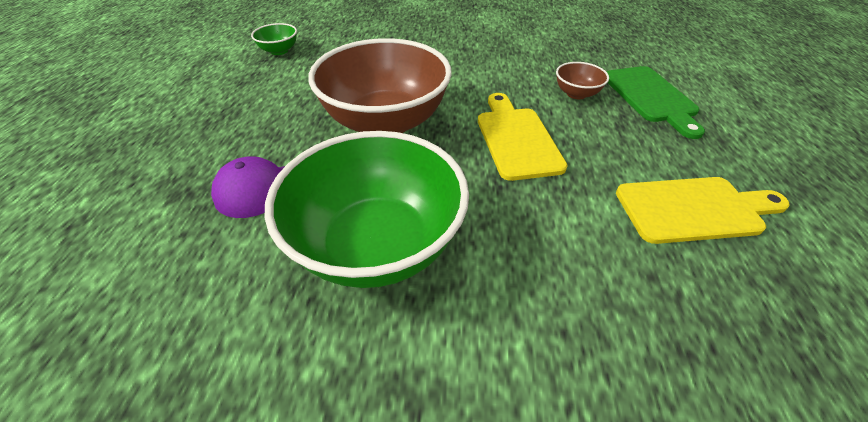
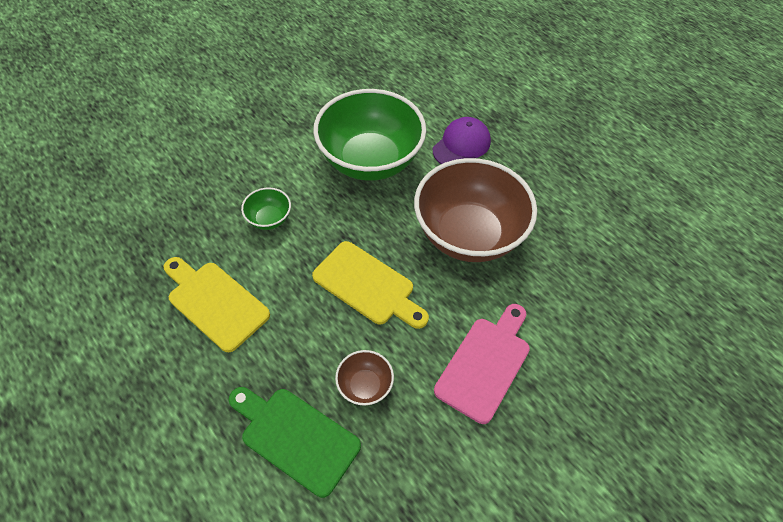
camera: 135 degrees right, 10 degrees up
(279, 51) = (660, 244): green bowl -> green bowl (269, 219)
(479, 65) = (485, 364): none -> pink cutting board
(694, 209) = (215, 303): yellow cutting board -> yellow cutting board turned 90 degrees clockwise

